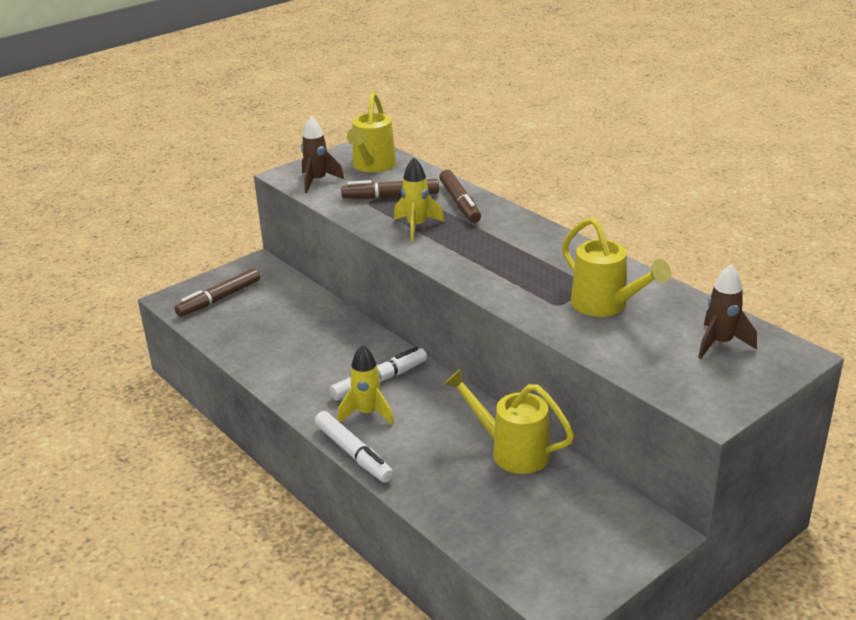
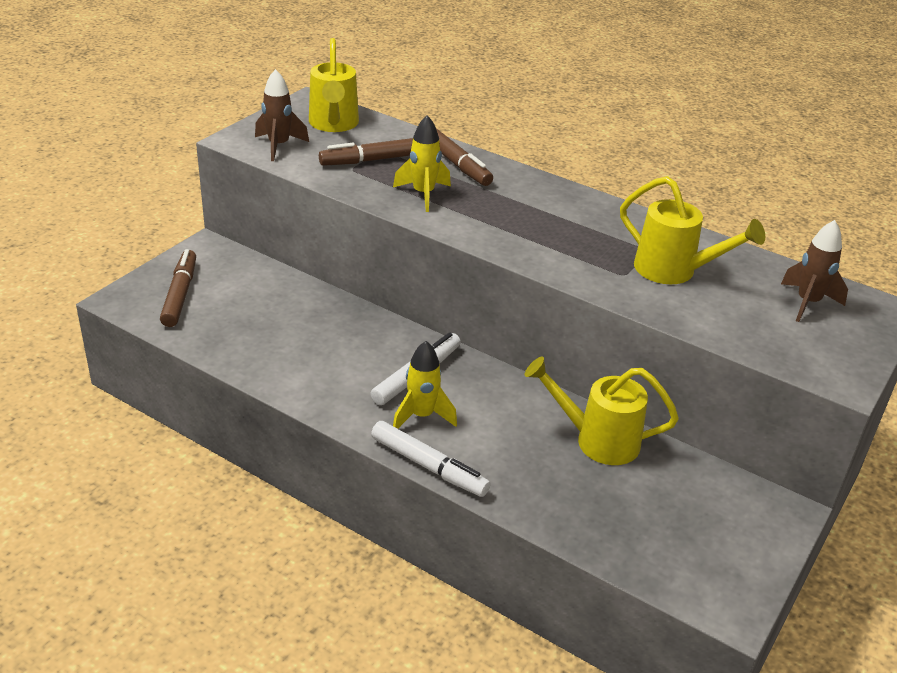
camera: 20 degrees left, 5 degrees up
(219, 299) = (180, 294): brown marker -> brown marker turned 150 degrees clockwise

